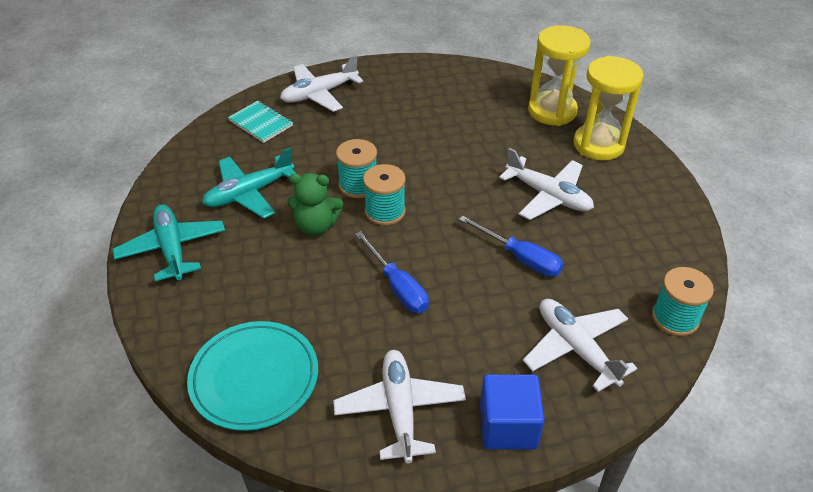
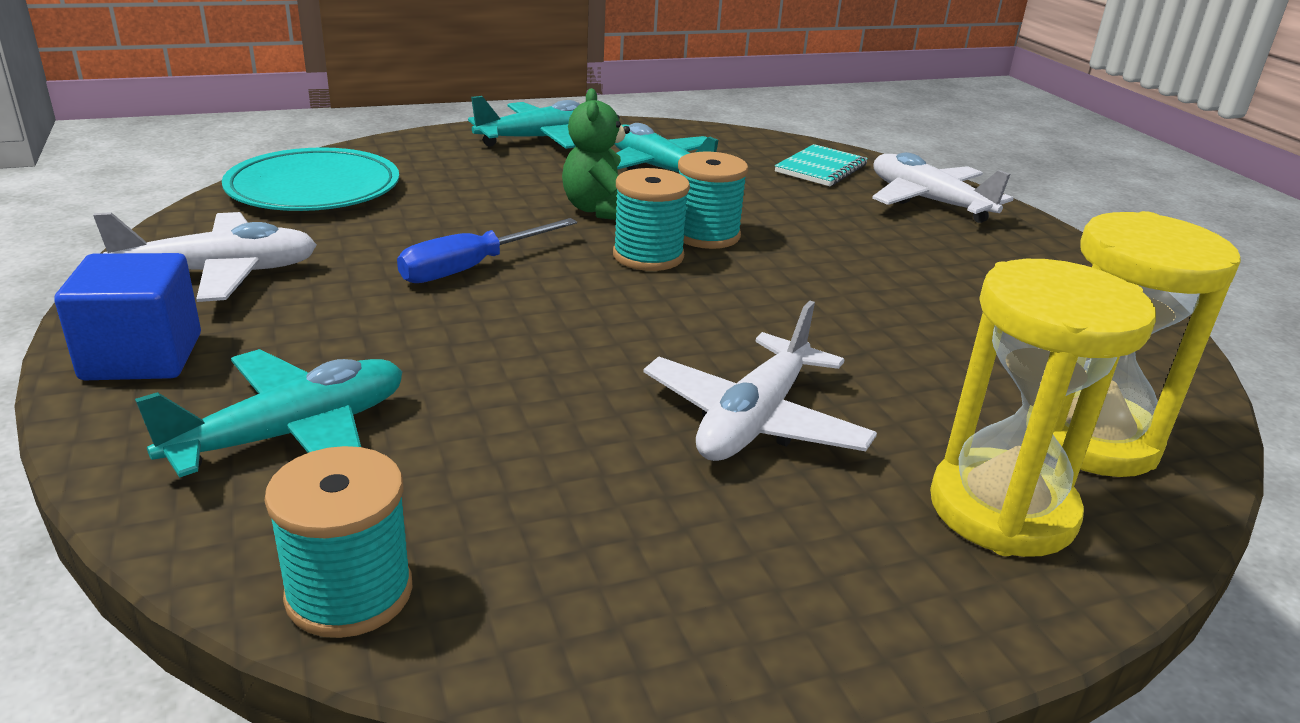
camera: 80 degrees right, 15 degrees down
(520, 258) = (548, 379): blue screwdriver -> none
(576, 348) = (292, 434): white plane -> turquoise plane

